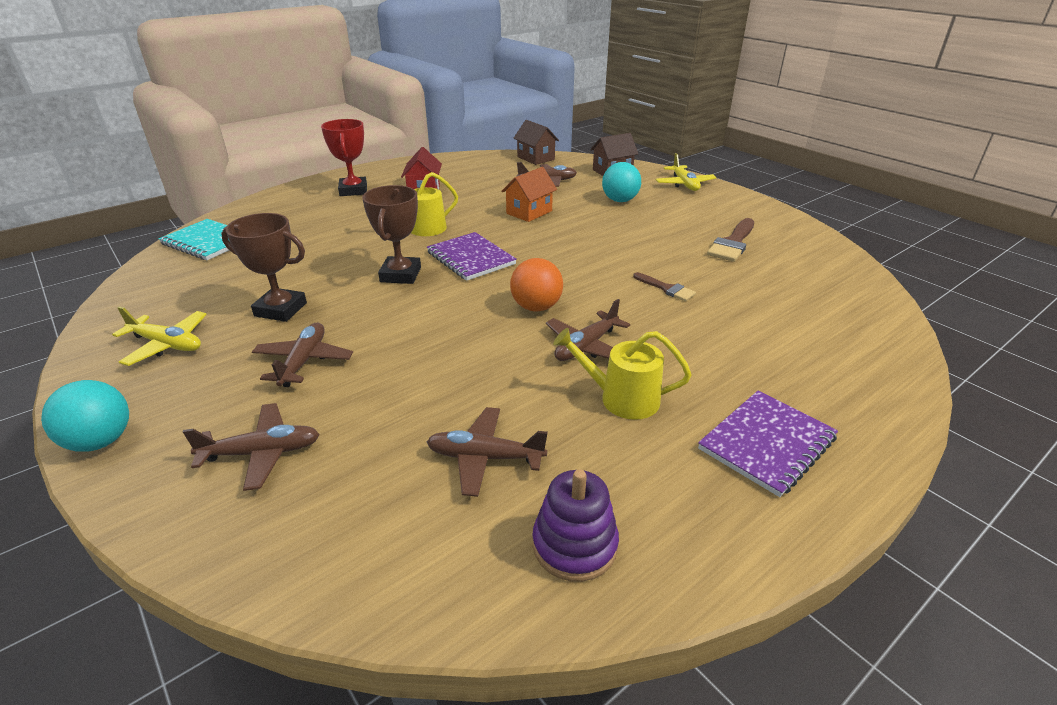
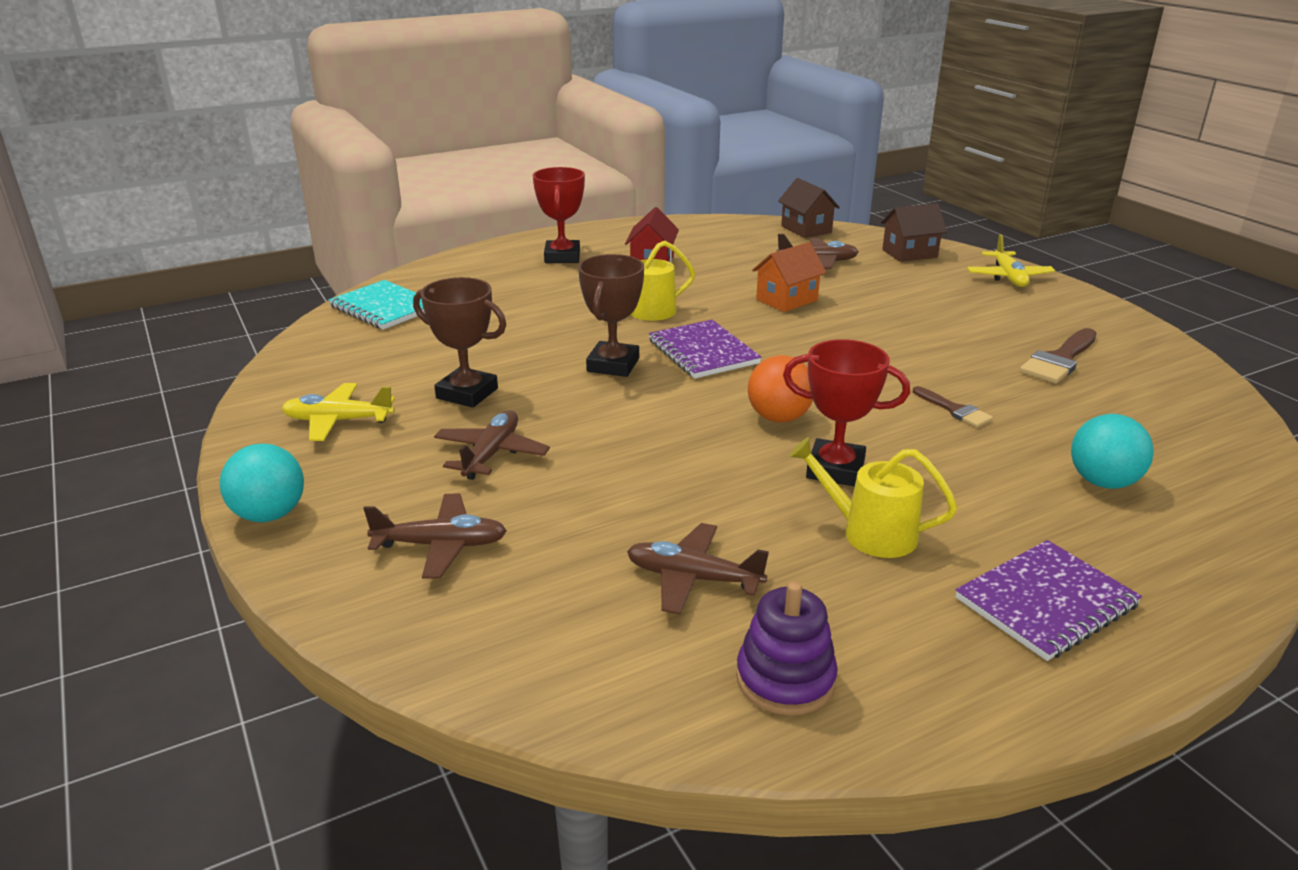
camera: 10 degrees right, 5 degrees down
(167, 345) = (338, 421): yellow plane -> yellow plane turned 150 degrees clockwise
(586, 346) = (835, 469): brown plane -> red trophy
(619, 200) = (912, 293): turquoise ball -> turquoise ball (1102, 482)

